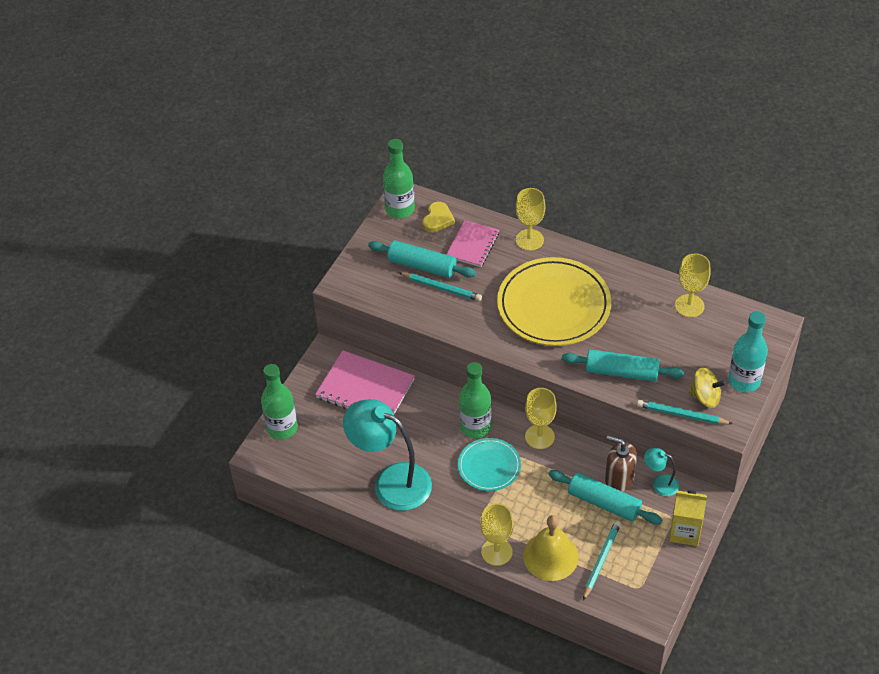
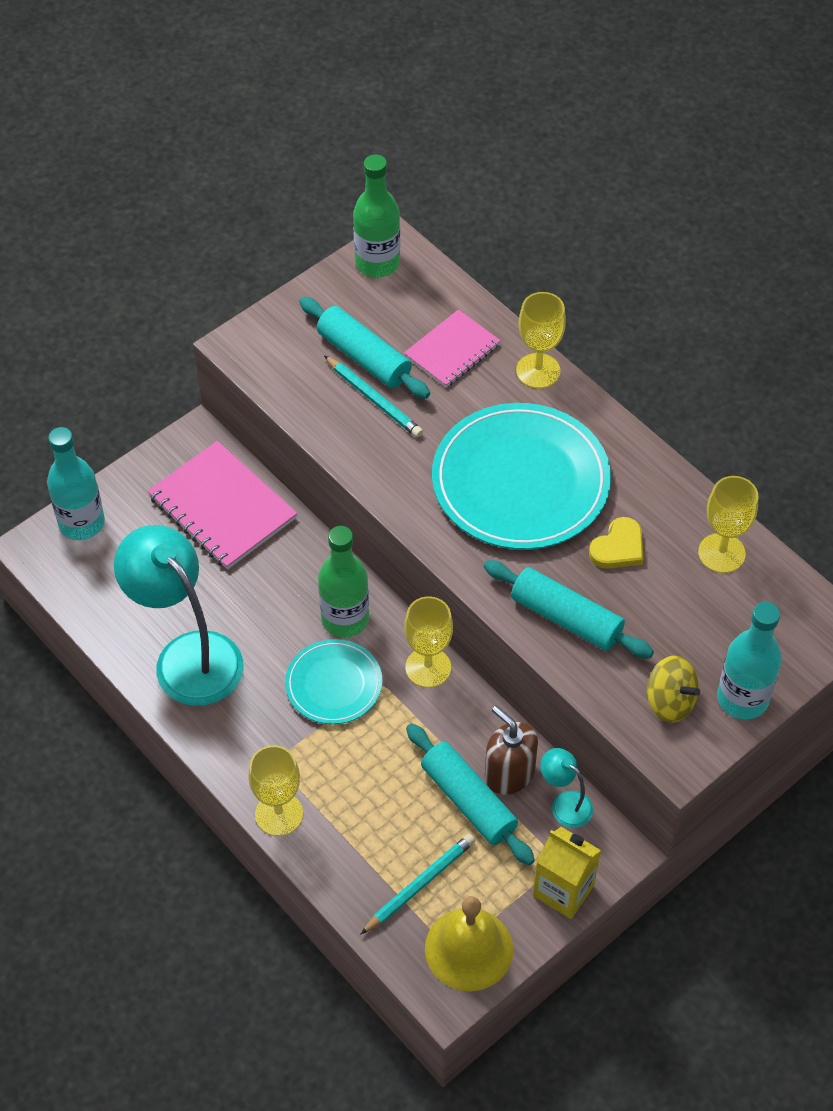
camera: 20 degrees right, 5 degrees up
(282, 428) = (81, 523): green bottle -> turquoise bottle
(438, 219) = (423, 295): yellow heart -> yellow heart (618, 547)
(550, 556) = (351, 850): yellow bell -> yellow bell (469, 949)
(553, 305) = (520, 481): yellow plate -> turquoise plate
(681, 414) = (620, 715): turquoise pencil -> none

